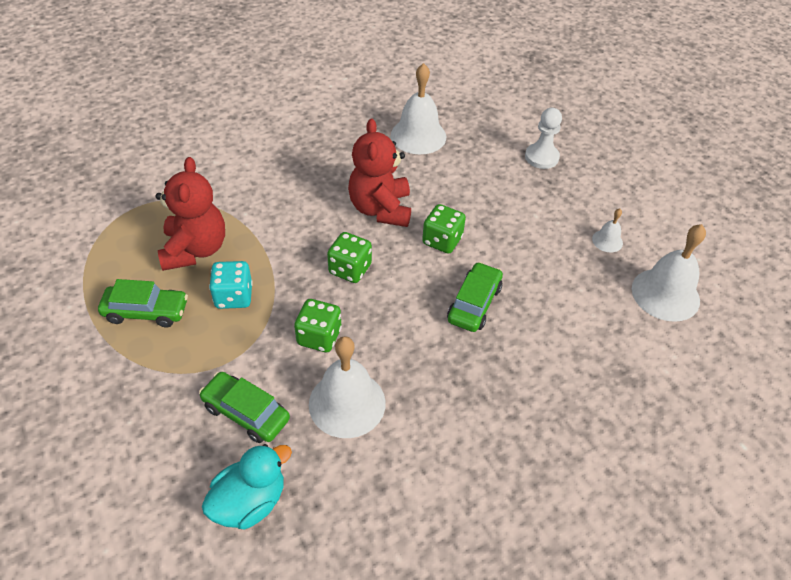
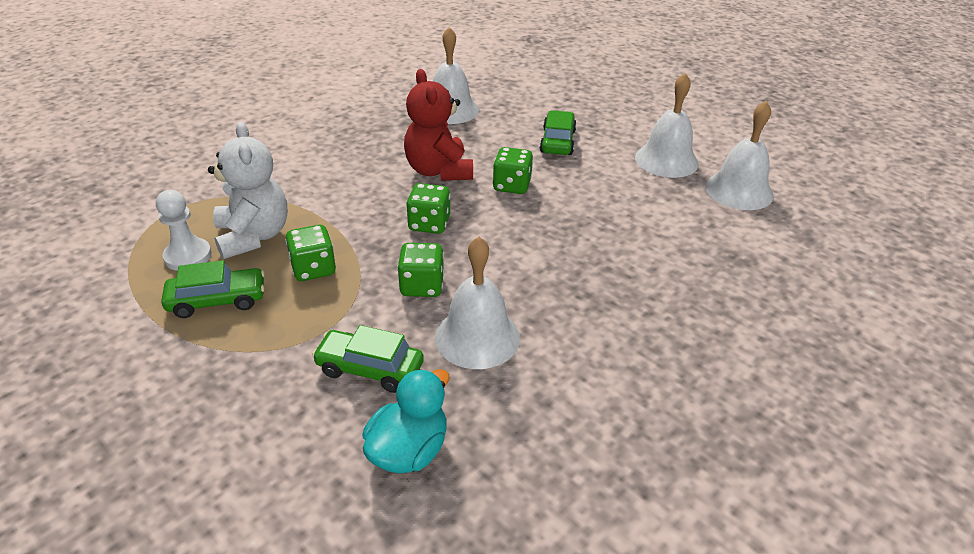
camera: 15 degrees left, 10 degrees down
(195, 249) = (253, 236): red teddy bear -> white teddy bear
(234, 296) = (313, 269): turquoise dice -> green dice
(474, 304) = (567, 229): green car -> green car (557, 141)
(541, 157) = (575, 109): white pawn -> white pawn (188, 256)
(607, 241) = (666, 160): white bell -> white bell, size x2.07

